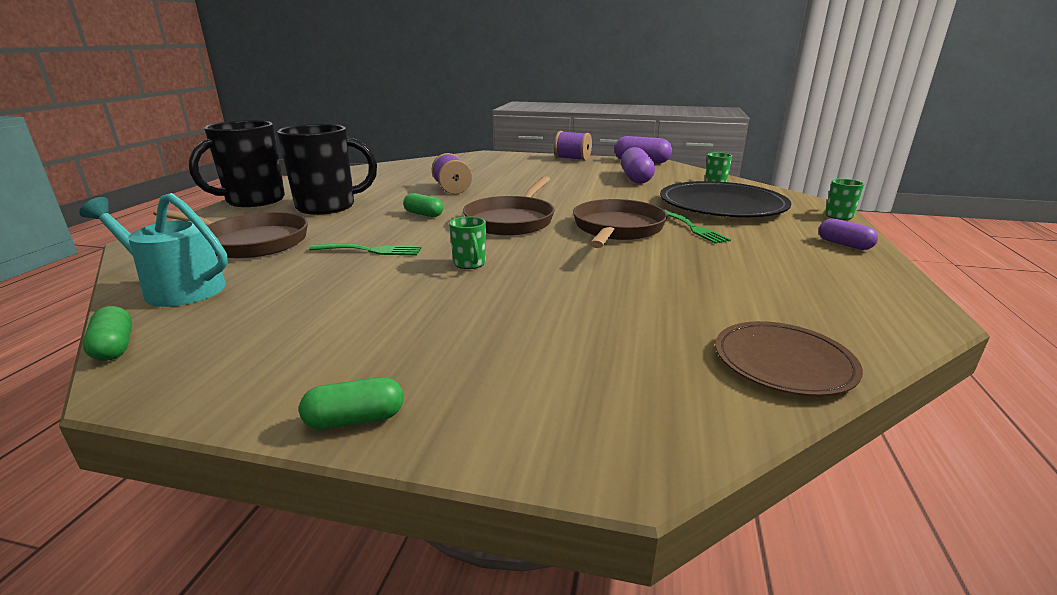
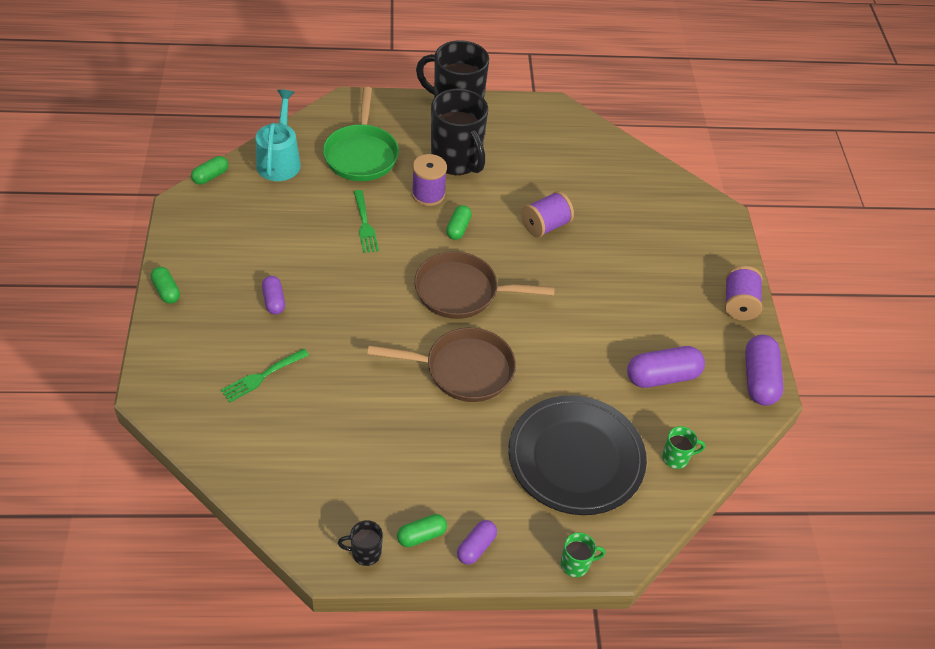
camera: 70 degrees right, 25 degrees up
(250, 242) = (361, 154): brown pan -> green pan
(360, 220) = (428, 194): none -> purple spool
(458, 315) = (274, 301): none -> purple capsule
(470, 264) = (355, 287): green mug -> none
(693, 228) = (487, 428): green fork -> green fork (262, 376)
(783, 362) = (246, 464): brown plate -> none
(845, 264) = (421, 535): none -> green capsule
(892, 293) = (365, 553): none -> black mug

